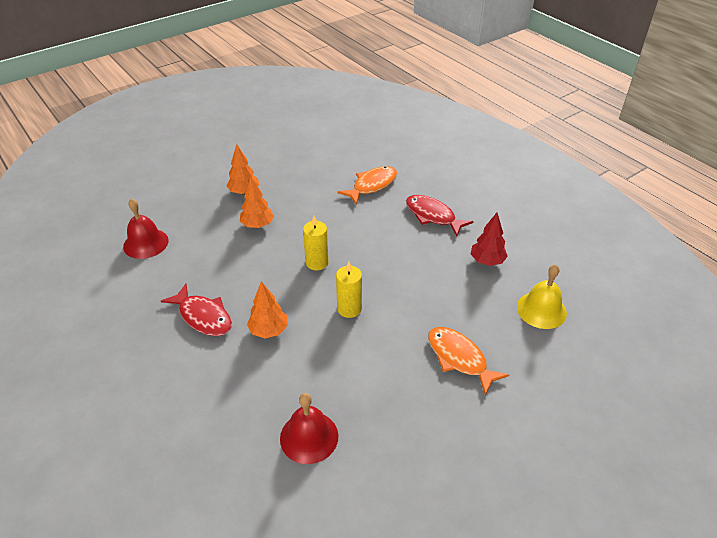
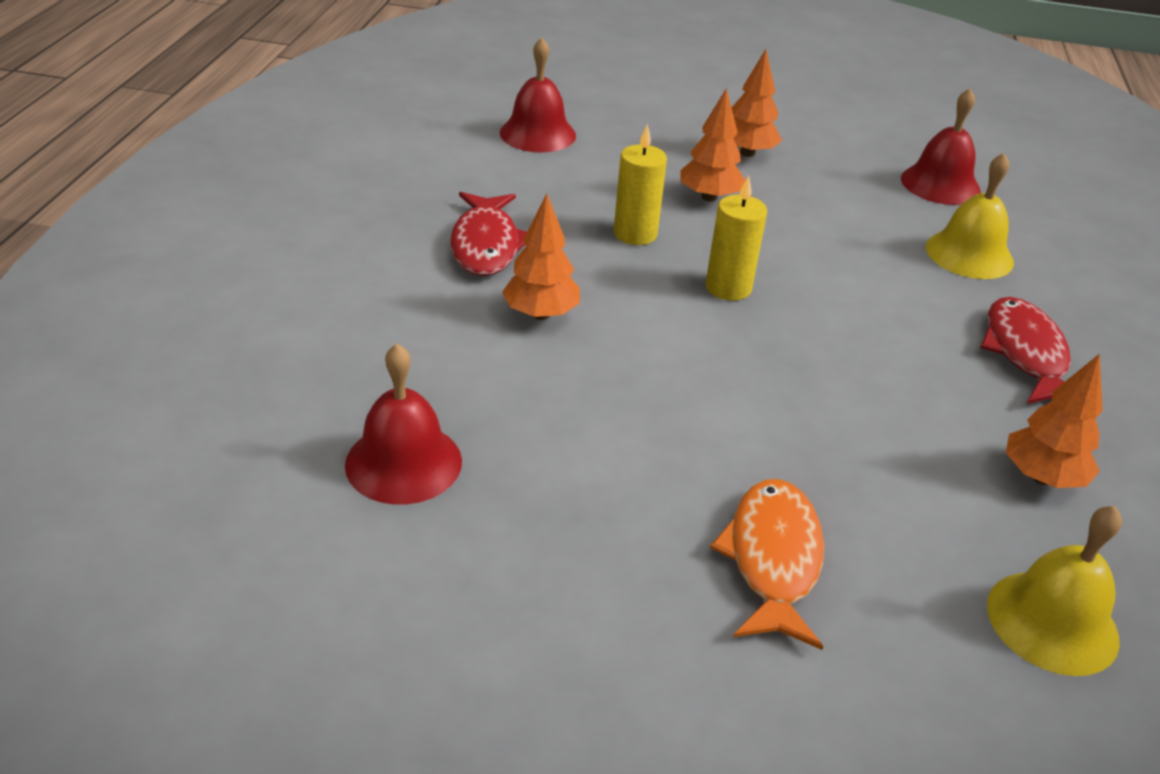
camera: 45 degrees right, 5 degrees down
(327, 159) = (940, 184): none -> red bell
(349, 309) = (691, 369): yellow candle -> yellow candle (635, 234)
(372, 185) = (969, 254): orange fish -> yellow bell
(487, 261) = (1041, 477): red tree -> orange tree

